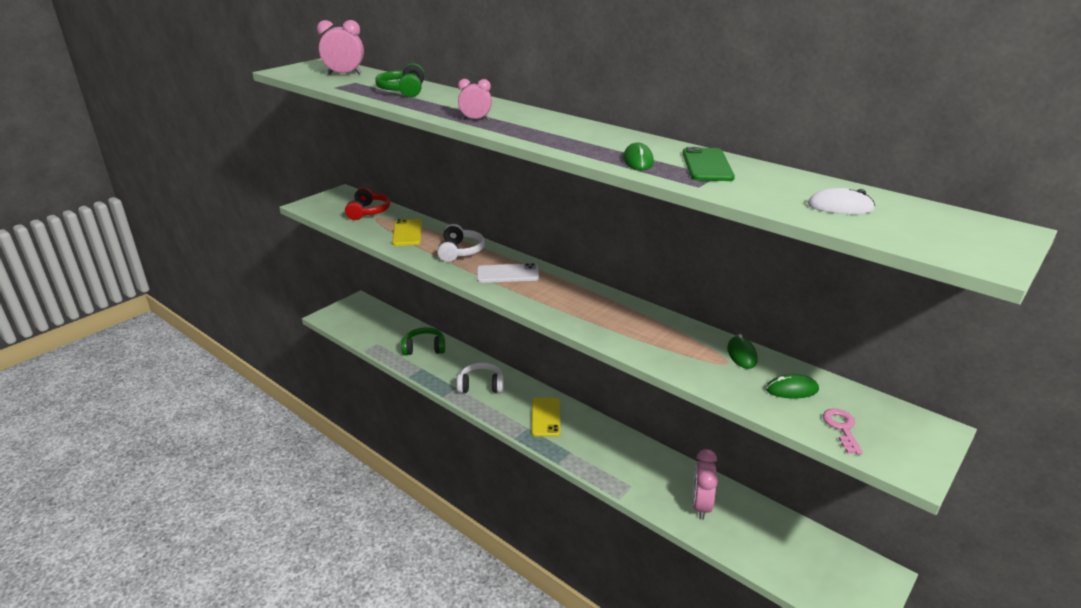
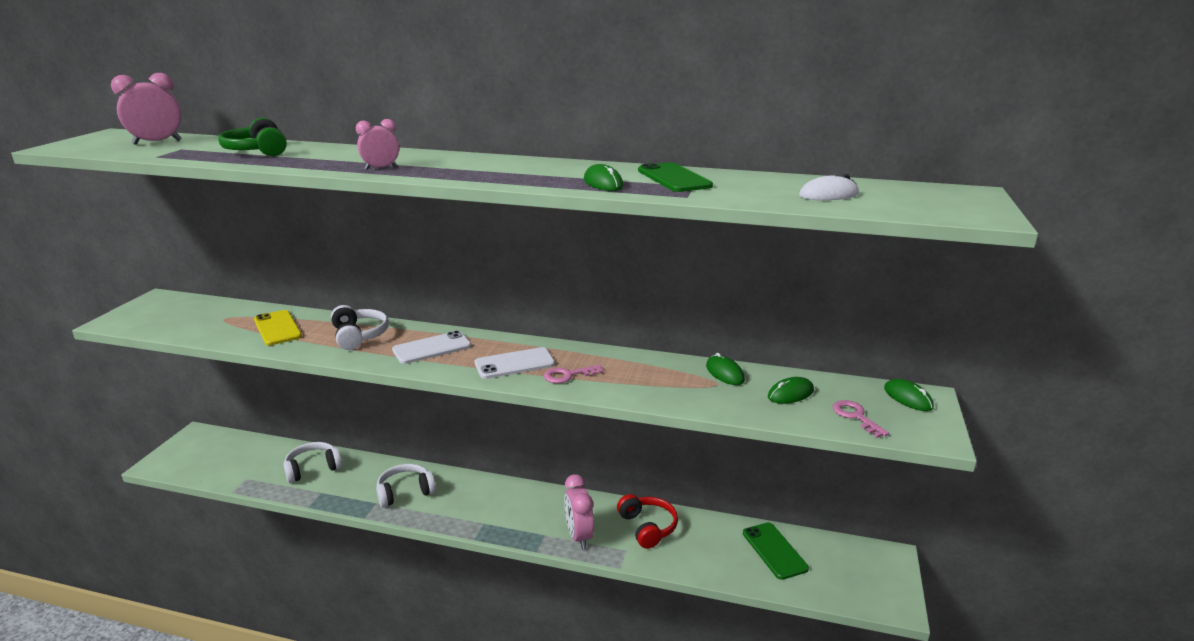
camera: 25 degrees left, 5 degrees down
(368, 212) = (209, 314): red headphones -> red headphones (647, 527)
(424, 348) = (313, 468): green headphones -> white headphones
(545, 417) = (498, 505): yellow phone -> none
(563, 302) = (514, 364): none -> white phone
(600, 323) = (568, 375): none -> pink key
(701, 506) = (703, 547): pink clock -> pink clock (579, 536)
(766, 530) = (774, 550): none -> green phone
(913, 425) = (908, 398): none -> green mouse

